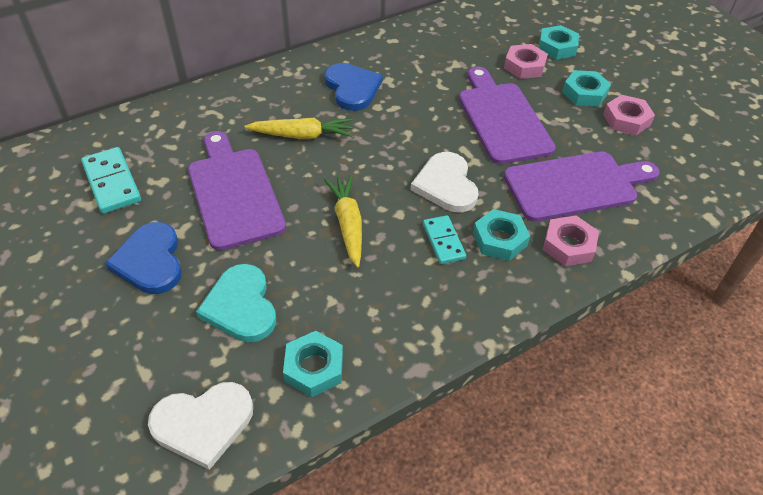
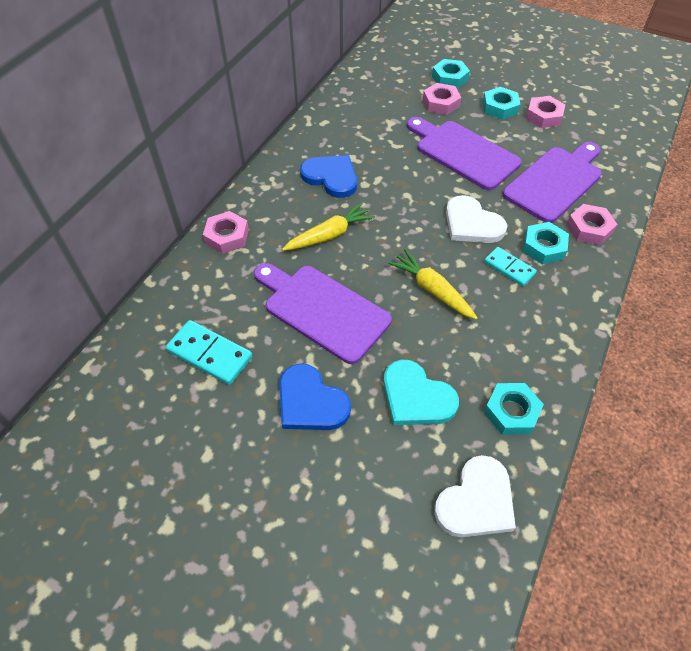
camera: 30 degrees left, 5 degrees up
(216, 98) = (227, 236): none -> pink nut

